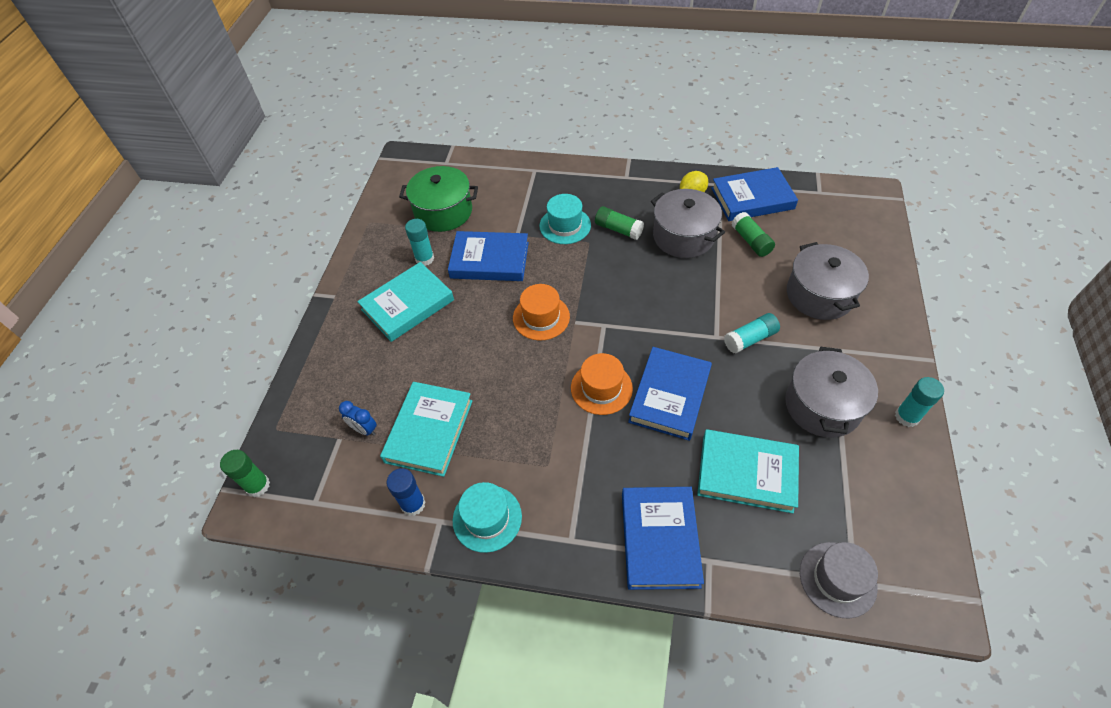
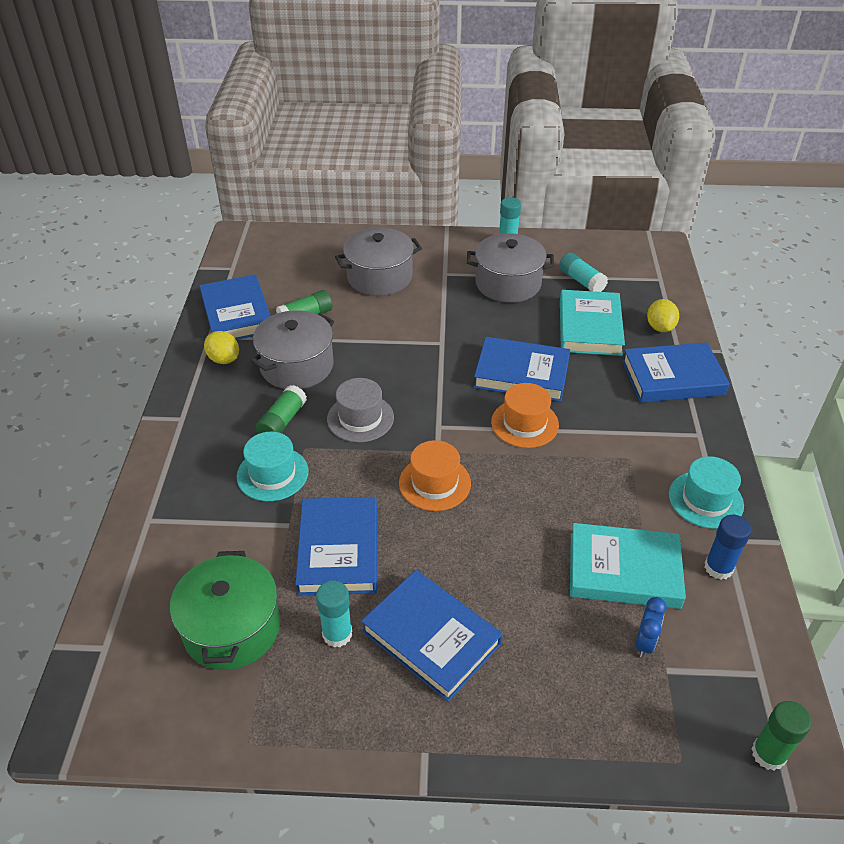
camera: 100 degrees left, 10 degrees down
(407, 305) = (431, 637): turquoise book -> blue book
(750, 339) = (441, 321): turquoise glue stick -> turquoise glue stick (581, 281)
(750, 551) = (660, 327): none -> yellow lemon
(837, 579) = (662, 286): grey hat -> grey hat (360, 418)

